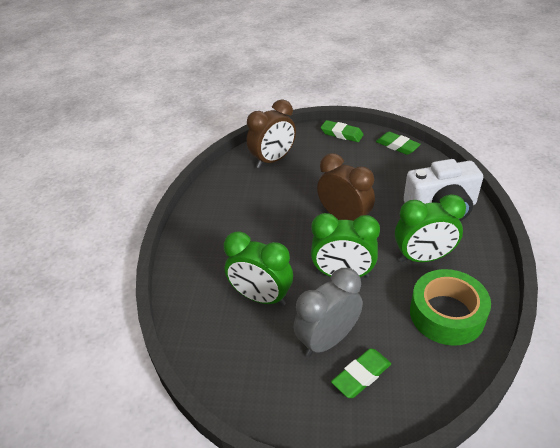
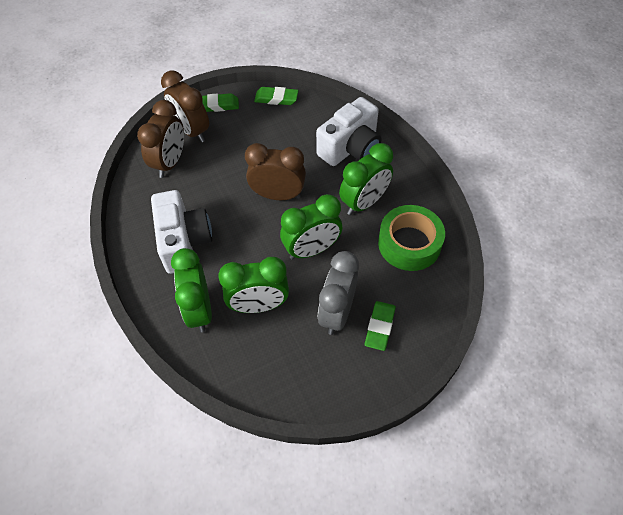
camera: 35 degrees left, 15 degrees up
(210, 277) = (199, 310): none -> green clock
(239, 220) = (184, 242): none -> white camera
(307, 144) = (192, 131): none -> brown clock

